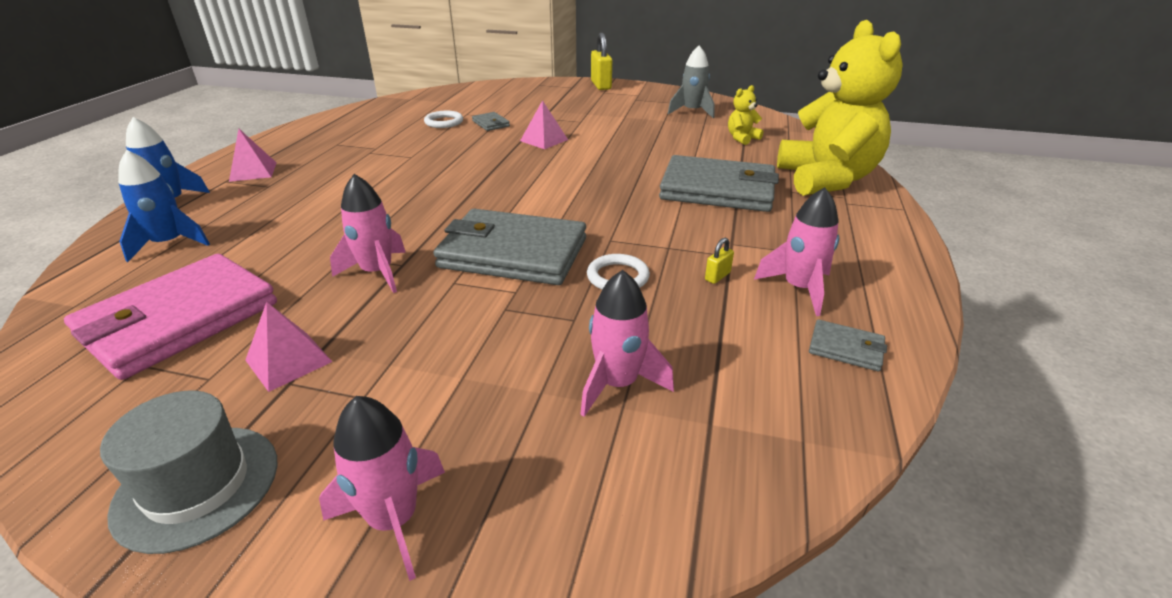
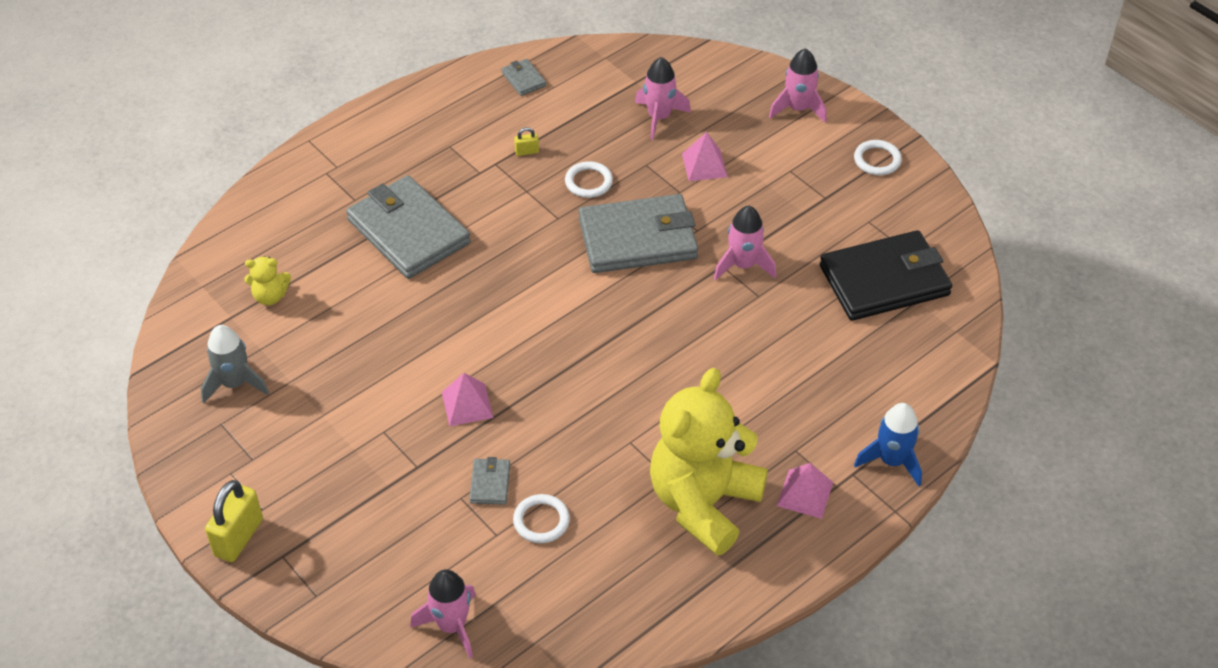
camera: 145 degrees left, 15 degrees up
(169, 244) = (892, 383): blue rocket -> none
(179, 320) = (884, 280): pink wallet -> black wallet
(197, 486) = (877, 160): grey hat -> white ring
(288, 361) = (822, 213): pink pyramid -> pink pyramid (704, 165)
(513, 253) = (638, 238): grey wallet -> grey wallet turned 60 degrees counterclockwise
(799, 289) = (491, 120): pink rocket -> pink rocket (452, 625)
(826, 179) = (304, 198): yellow teddy bear -> yellow teddy bear (703, 503)

